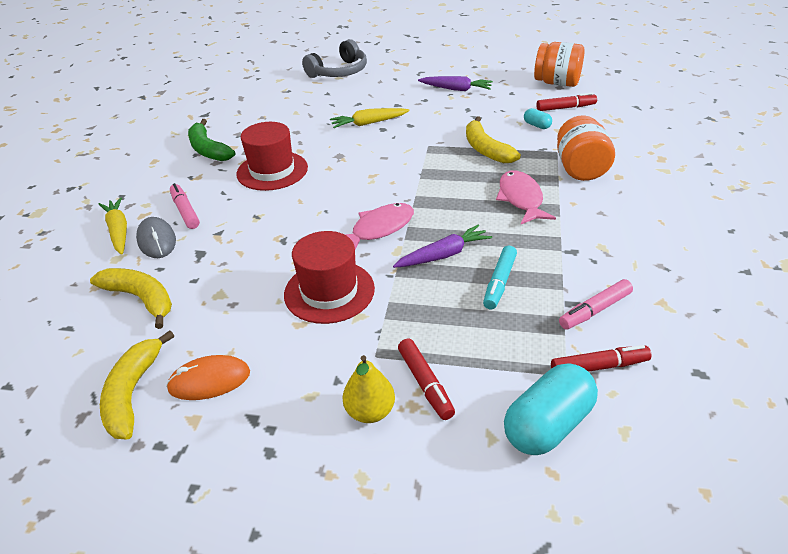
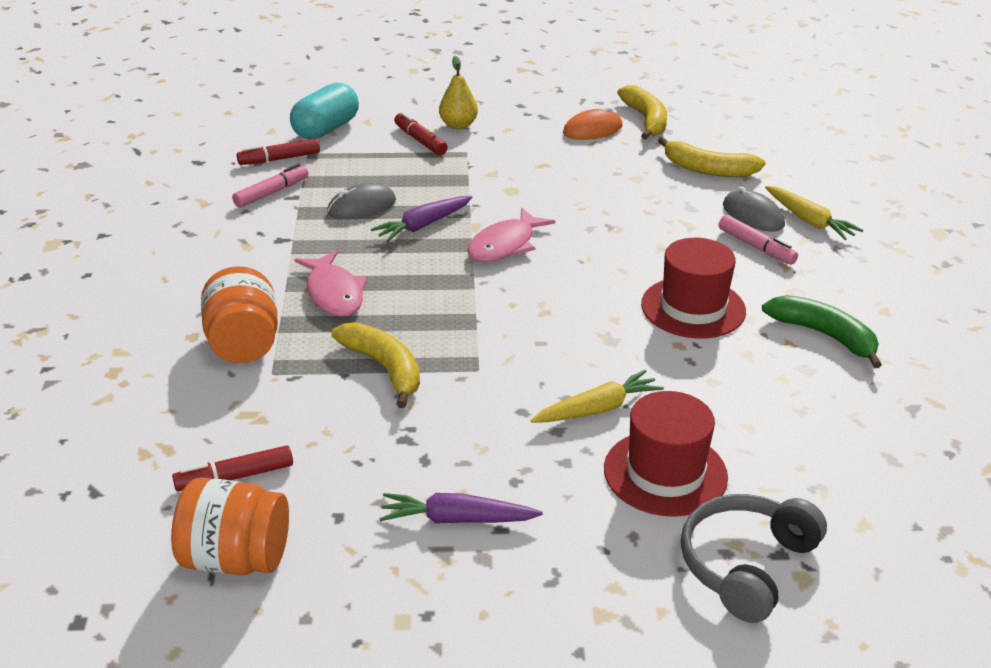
camera: 165 degrees right, 5 degrees down
(329, 291) = (530, 188): red hat -> red hat (665, 473)
(499, 282) = (361, 206): turquoise marker -> grey mouse
(537, 125) = (296, 426): turquoise capsule -> none

